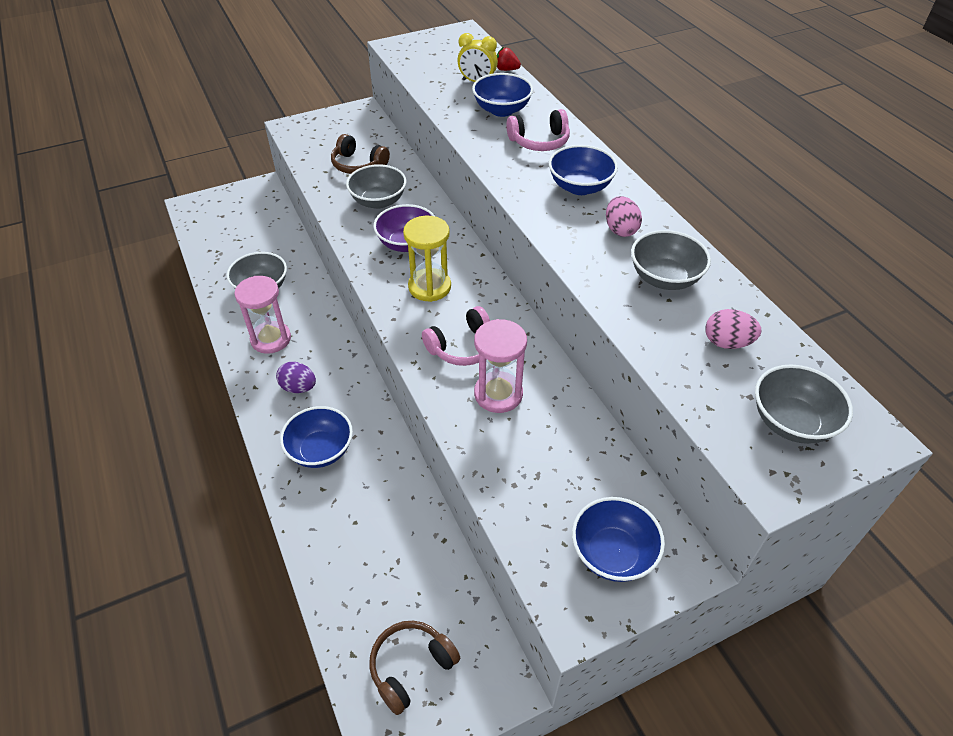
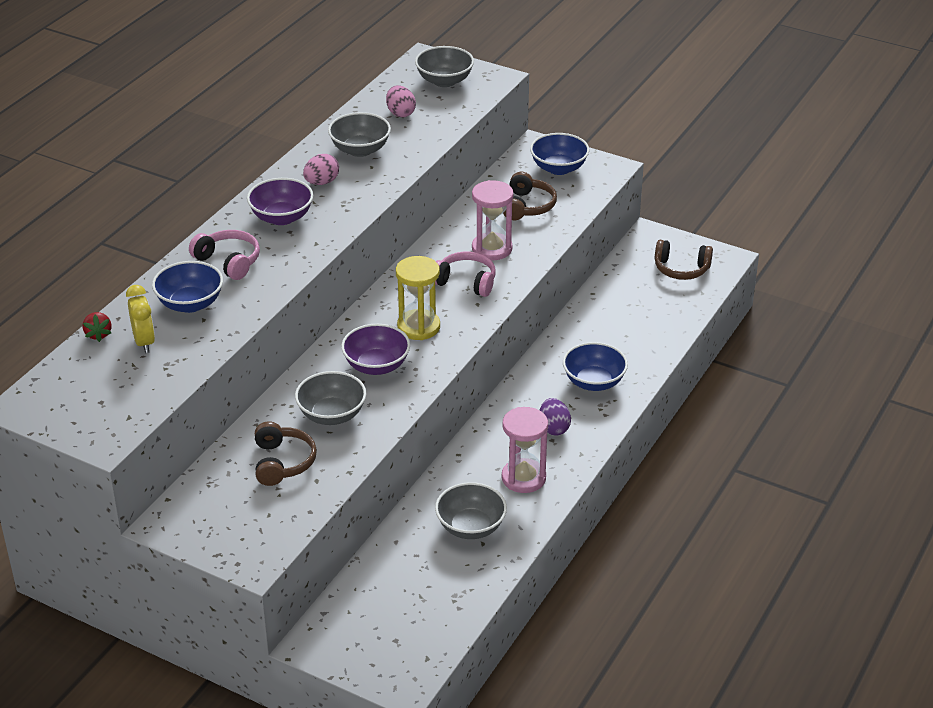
camera: 125 degrees left, 10 degrees down
(552, 469) = (527, 206): none -> brown headphones
(580, 187) = (281, 217): blue bowl -> purple bowl

